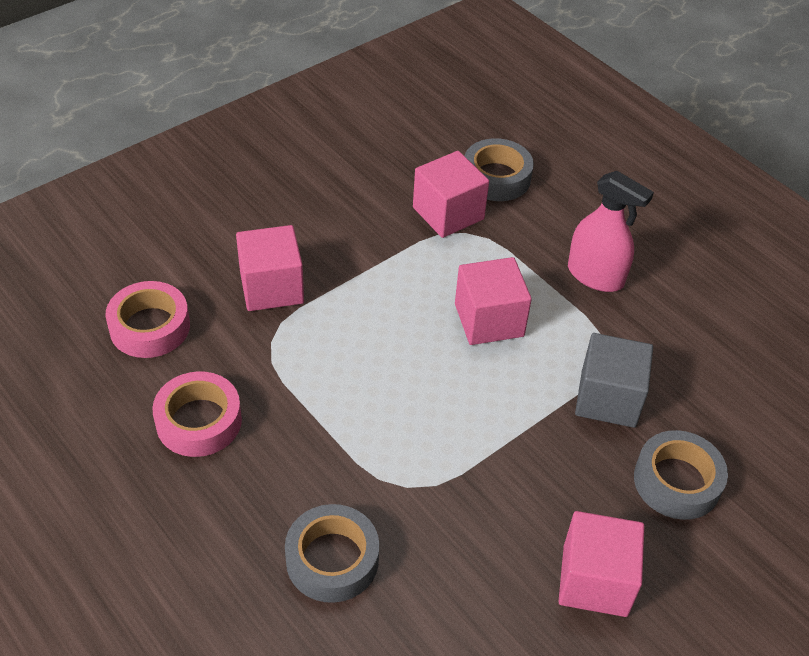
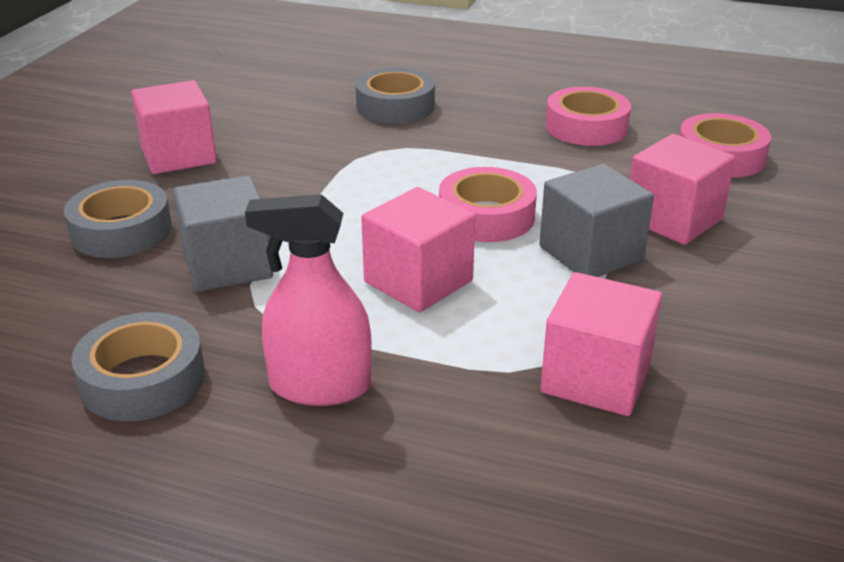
camera: 150 degrees right, 15 degrees down
(359, 288) = (591, 253): none -> grey cube
(392, 355) = (486, 216): none -> pink tape
(496, 177) = (592, 471): grey tape -> grey tape (142, 379)

